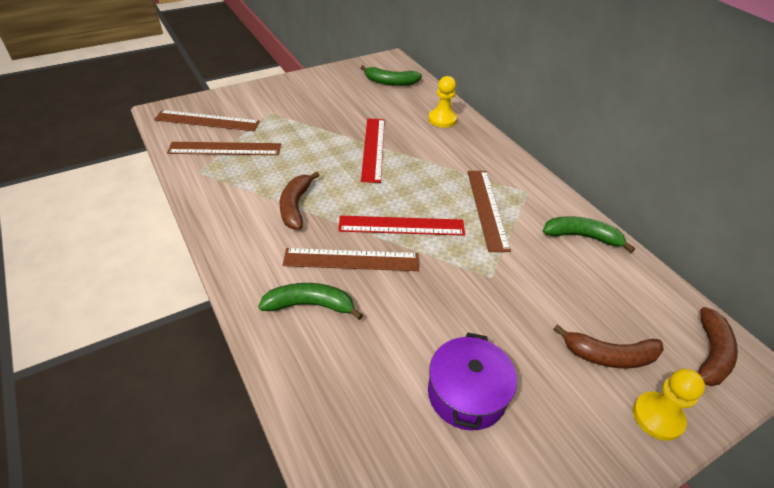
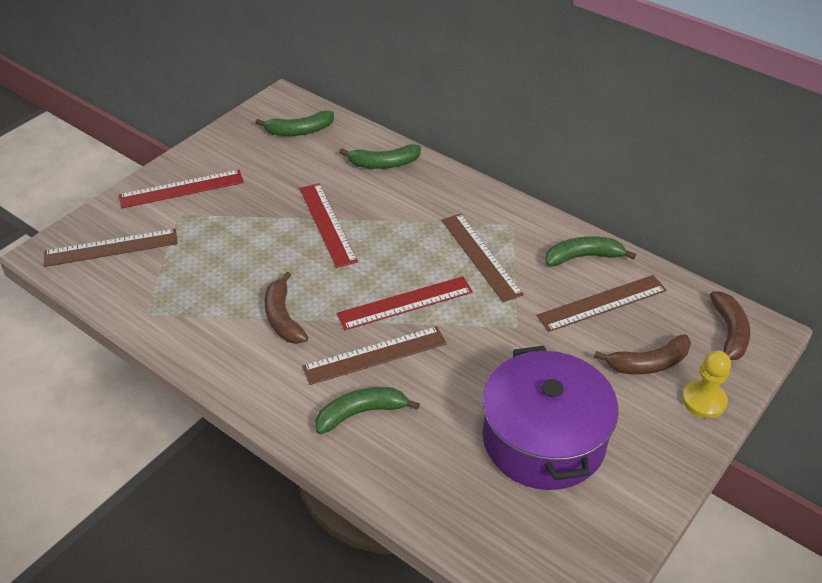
camera: 20 degrees left, 0 degrees up
(225, 149) = (158, 276): brown ruler -> brown ruler (602, 303)
(282, 97) = (181, 189): none -> red ruler
(442, 119) = (383, 164): yellow pawn -> green banana
(467, 394) = (544, 439): purple pot -> purple pot, size x1.65

